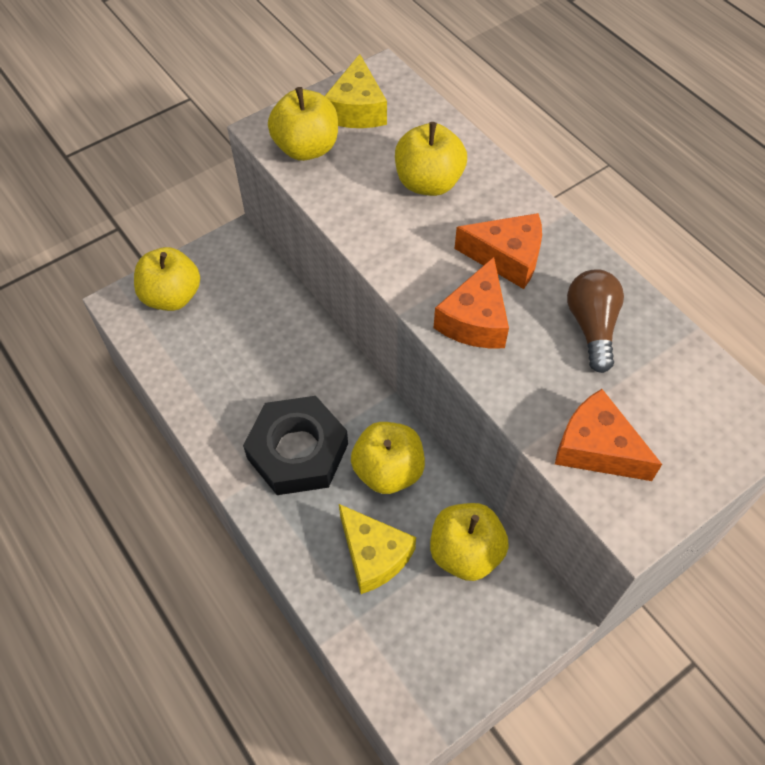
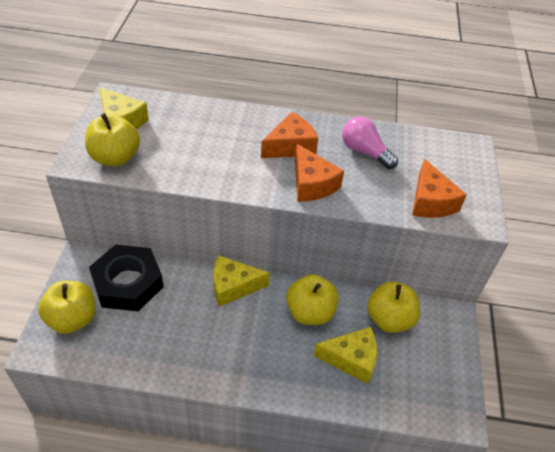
camera: 50 degrees left, 10 degrees down
(298, 451) = (252, 342): black nut -> black nut (128, 283)
(343, 379) = (233, 286): none -> yellow cheese
(428, 182) = (208, 135): yellow apple -> none
(592, 327) = (364, 152): brown light bulb -> pink light bulb
(596, 448) = (430, 201): orange cheese -> orange cheese turned 90 degrees counterclockwise

